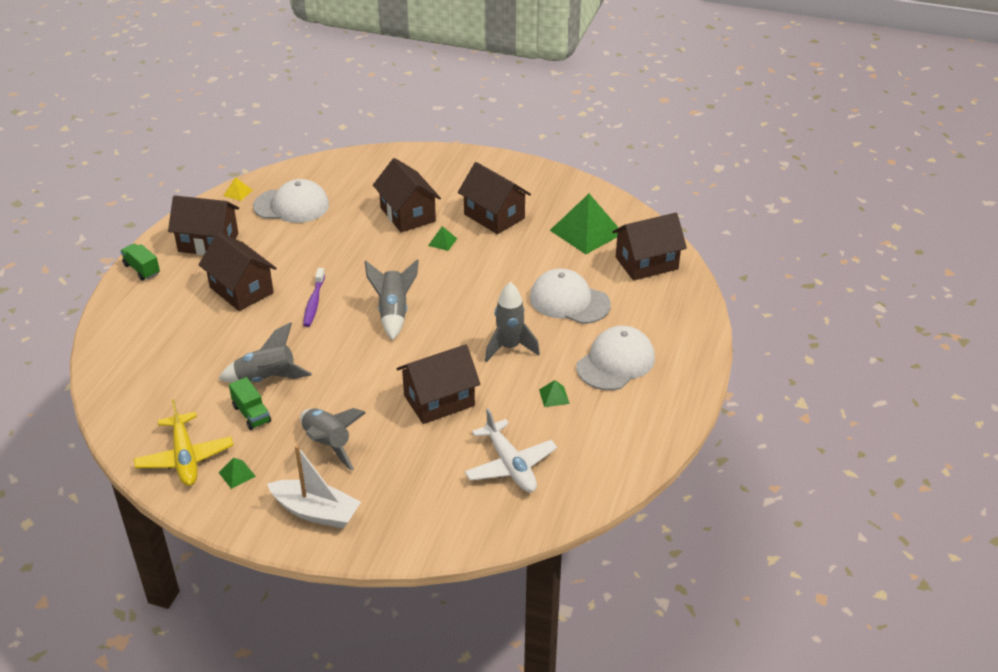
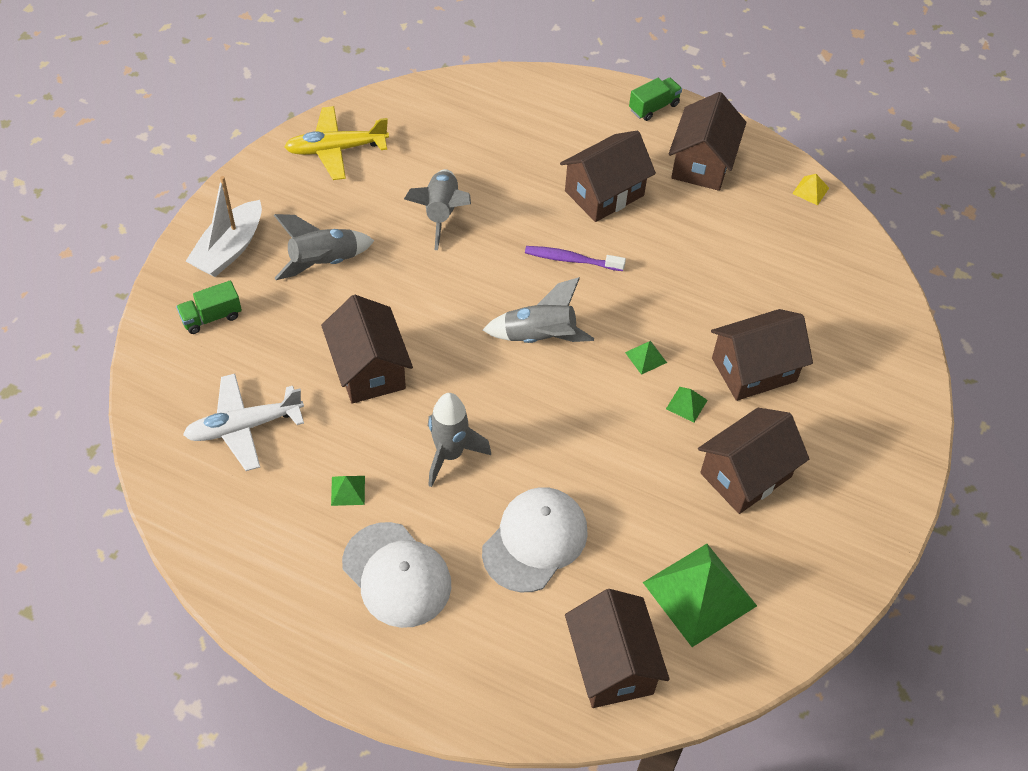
camera: 95 degrees right, 15 degrees up
(237, 474) = (301, 188): green pyramid -> green pyramid (646, 357)
(251, 414) = (387, 200): green truck -> green truck (211, 317)
(291, 206) = (779, 244): white cap -> none

